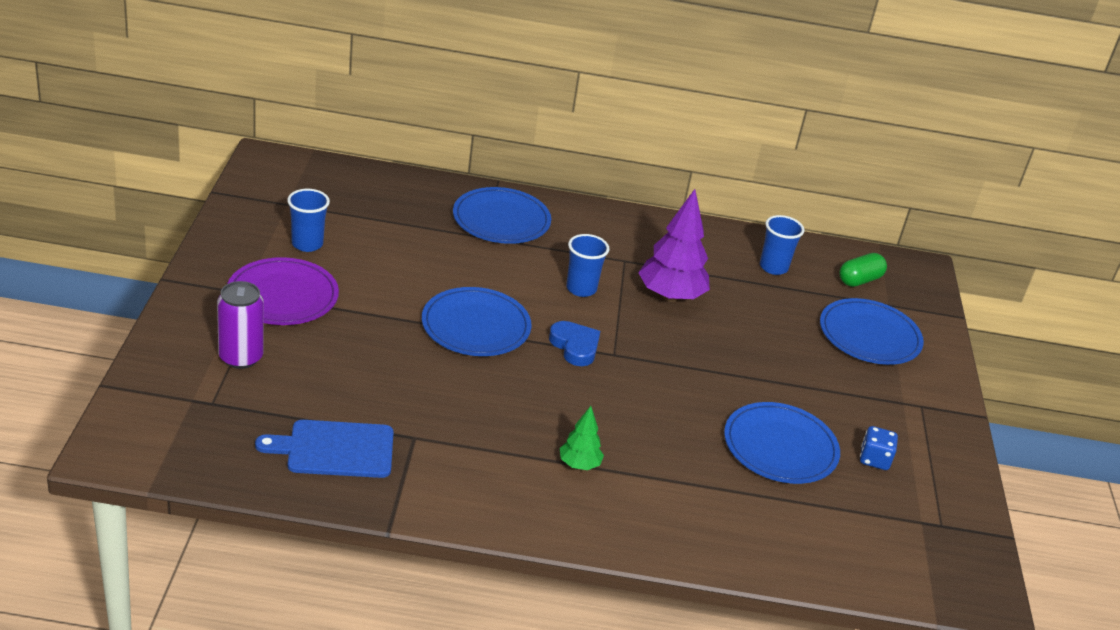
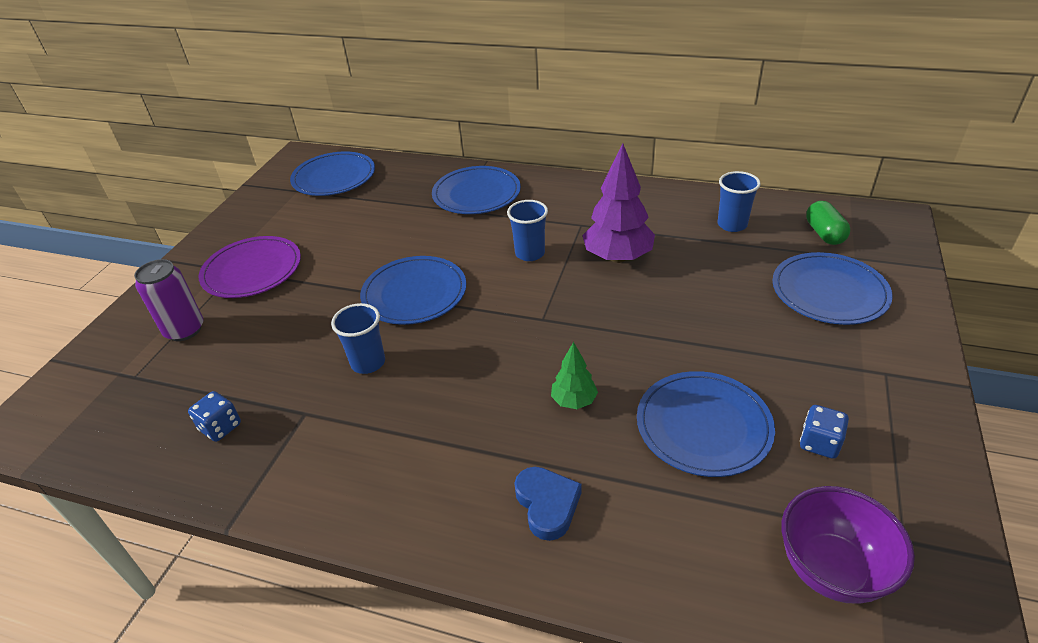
camera: 20 degrees right, 5 degrees up
(307, 244) = (296, 223): blue cup -> blue cup (368, 363)
(324, 189) = (334, 177): none -> blue plate
(335, 449) = (220, 427): blue cutting board -> blue dice
(575, 346) = (504, 312): blue heart -> blue heart (547, 504)
(579, 464) = (464, 447): green tree -> green tree (574, 401)
(859, 280) = (824, 233): green capsule -> green capsule turned 75 degrees counterclockwise
(892, 545) = (831, 569): none -> purple bowl

